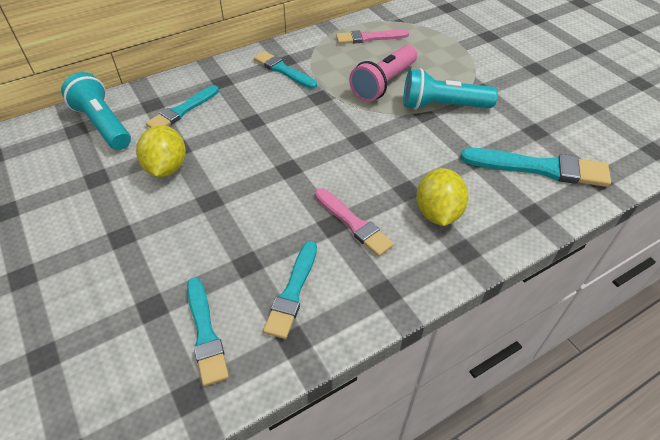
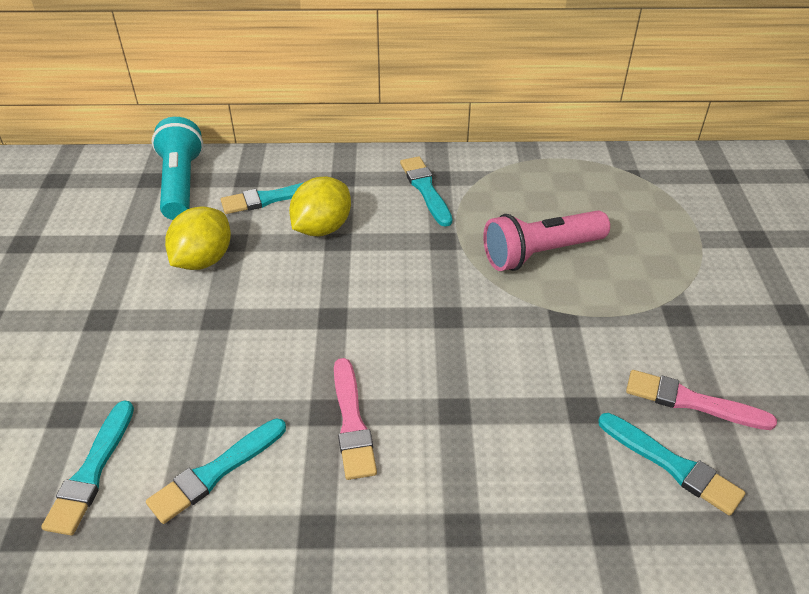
camera: 30 degrees right, 5 degrees down
(369, 38) = (572, 183): pink brush -> pink brush (692, 402)
(438, 213) = (470, 460): yellow lemon -> yellow lemon (322, 228)
(442, 106) = (598, 315): turquoise flashlight -> none
(539, 168) = (672, 465): turquoise brush -> turquoise brush, size x0.66

